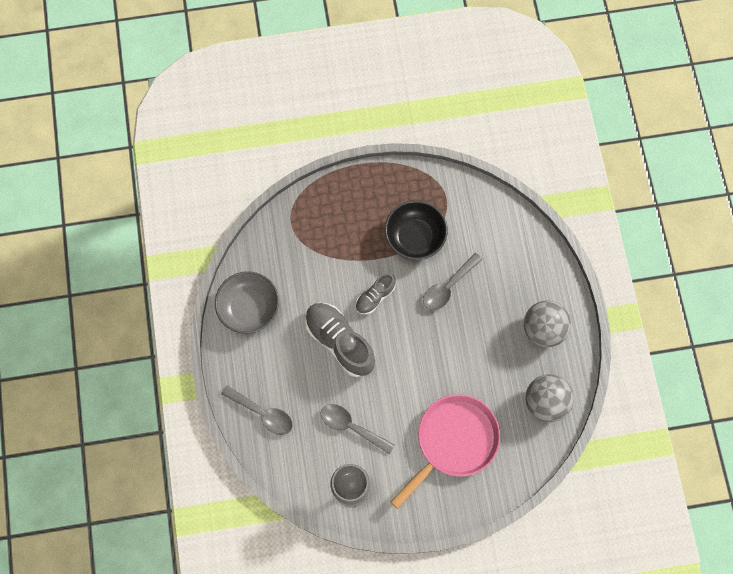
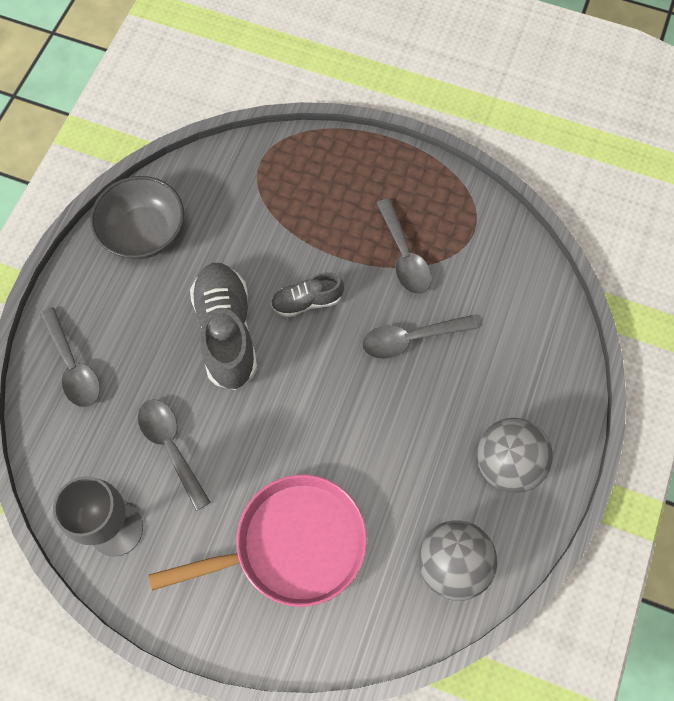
camera: 30 degrees right, 5 degrees down
(415, 237) = (404, 256): black bowl -> grey spoon

